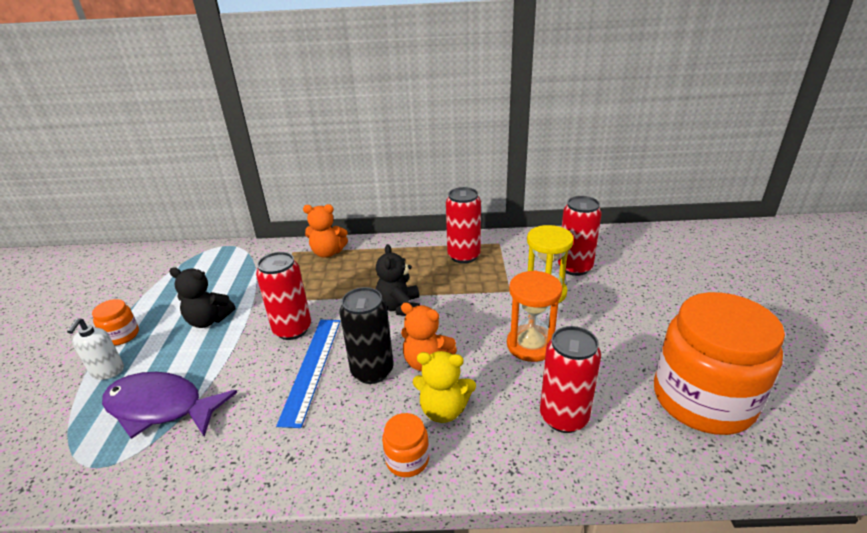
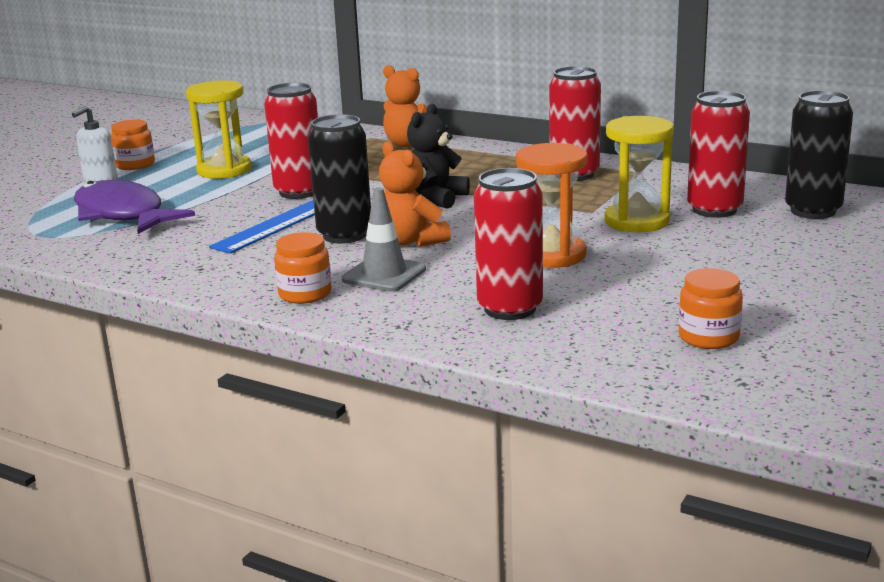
camera: 30 degrees right, 10 degrees down
(208, 320) = (224, 170): black teddy bear -> yellow hourglass
(443, 410) = (384, 274): yellow teddy bear -> grey traffic cone
(624, 253) = (813, 211): none -> black can
(703, 399) = (708, 337): orange jar -> orange jar, size x0.42

